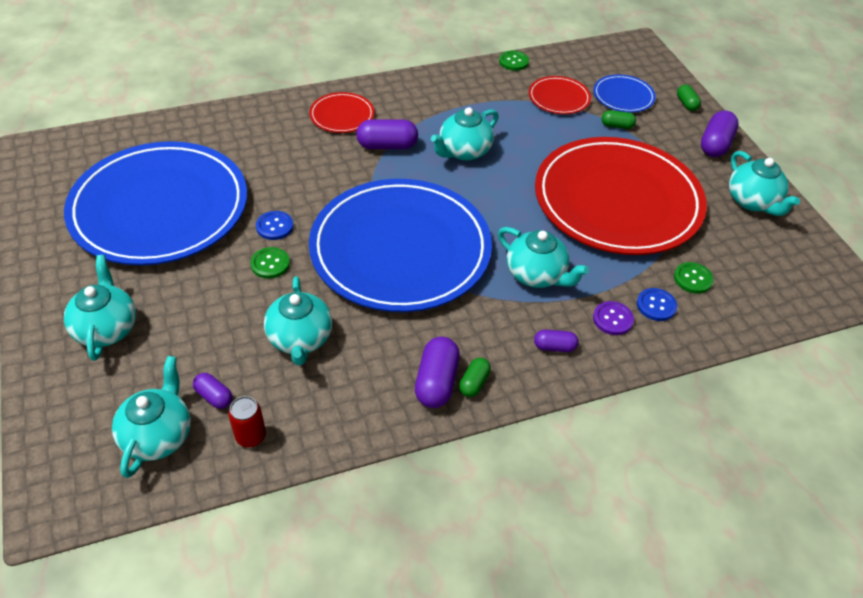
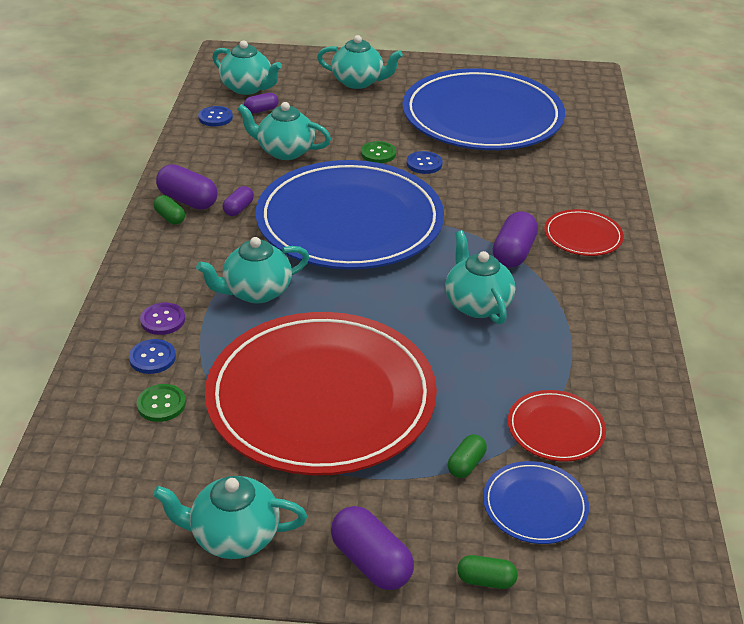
camera: 115 degrees right, 10 degrees down
(250, 436) = (215, 117): red can -> blue button
(513, 62) = (663, 415): green button -> none
(554, 347) = (165, 272): purple capsule -> purple capsule (238, 209)

